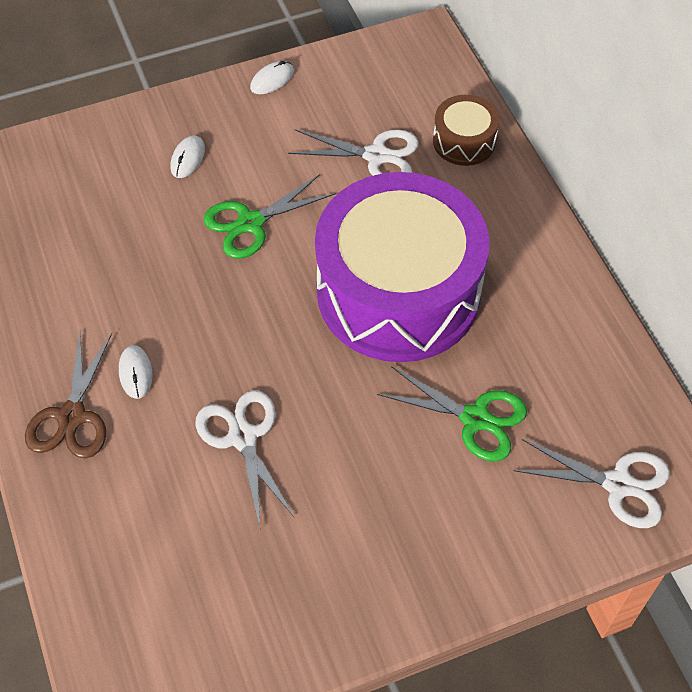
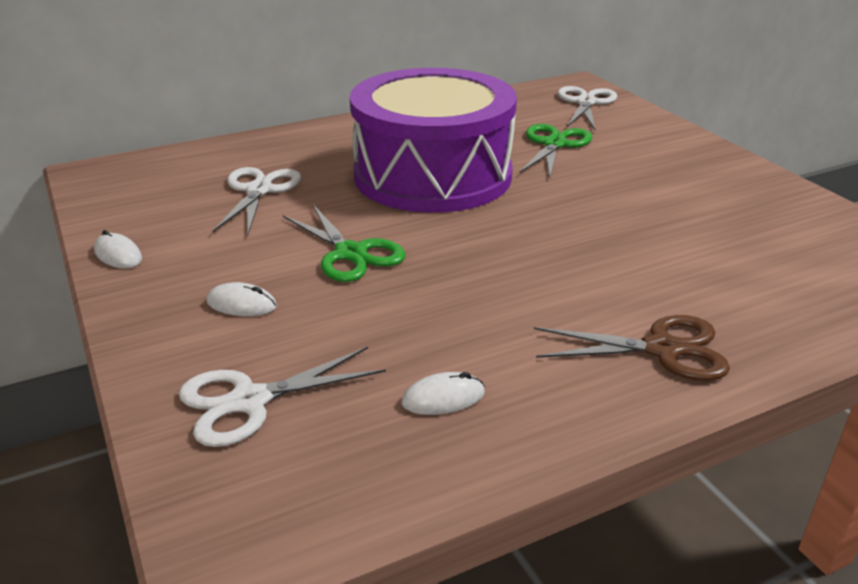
camera: 95 degrees left, 25 degrees down
(135, 373) = (581, 310): white mouse -> white mouse (443, 398)
(243, 437) = (627, 239): white scissors -> white scissors (249, 401)
(464, 141) = (247, 152): brown drum -> none

